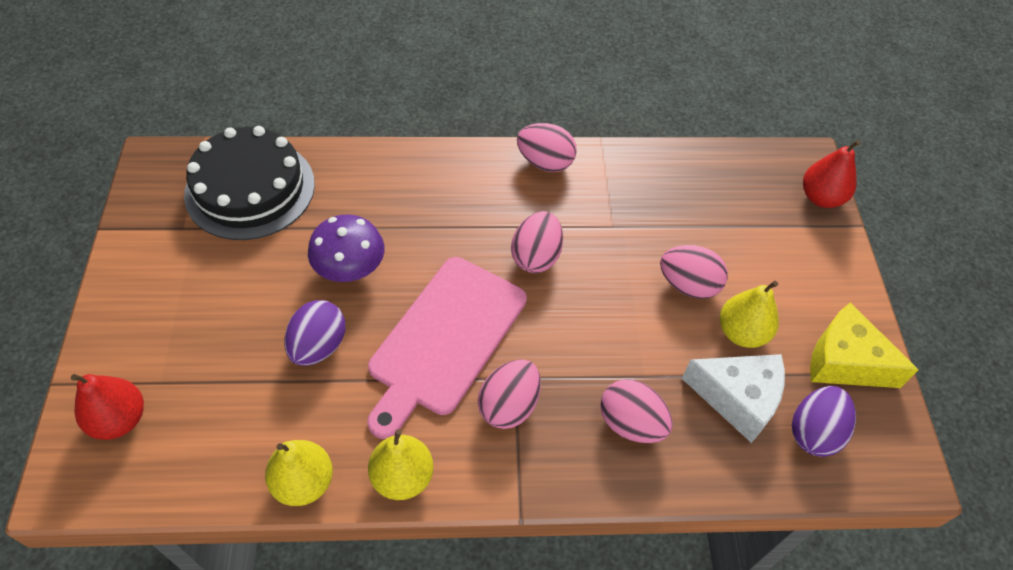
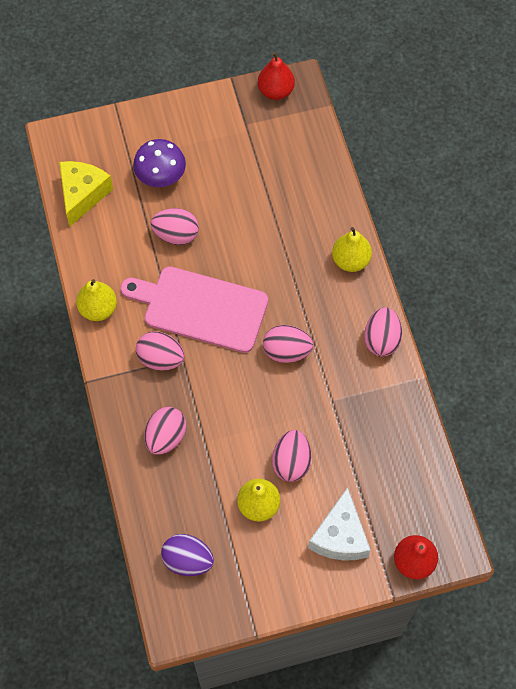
camera: 80 degrees right, 10 degrees up
(119, 419) = (100, 147): red pear -> red pear (276, 91)
(250, 189) = (291, 151): black cake -> none
(304, 482) = (83, 256): yellow pear -> yellow pear (350, 260)
(318, 346) = (176, 235): purple egg -> pink egg
(350, 267) = (242, 234): purple mushroom -> purple mushroom (161, 175)
(737, 399) = (202, 506): white cheese -> white cheese (340, 536)
(844, 361) = (252, 582): yellow cheese -> yellow cheese (83, 194)

